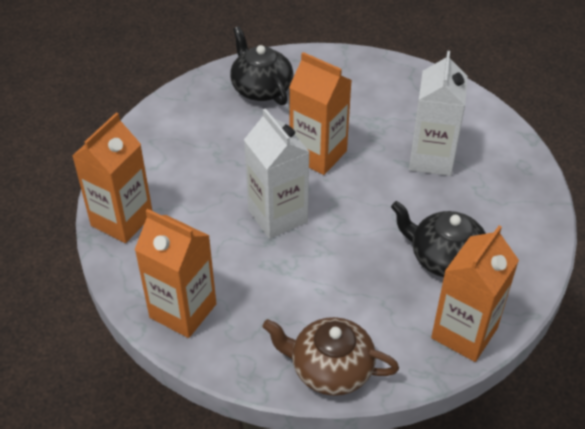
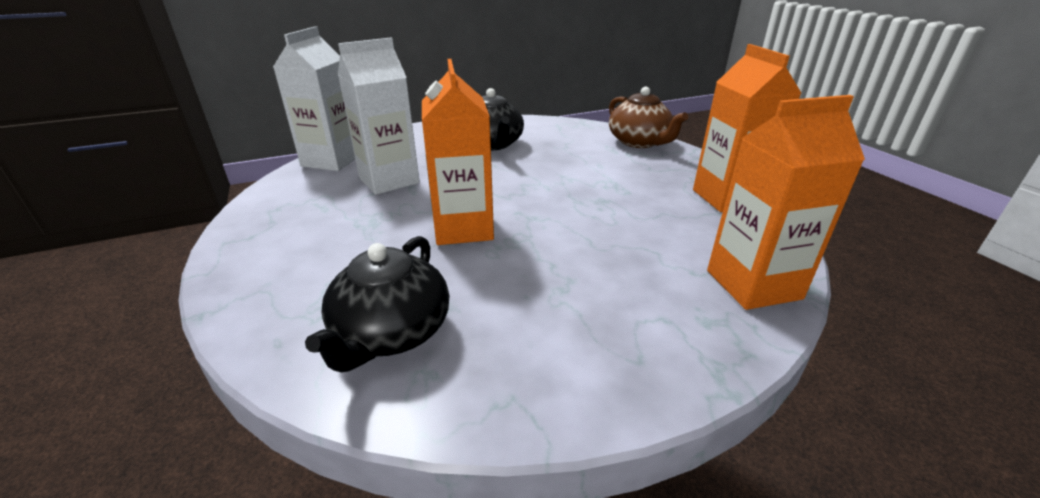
camera: 135 degrees left, 15 degrees down
(277, 216) = (572, 209): white carton -> white carton (331, 160)
(464, 333) = (539, 124): orange carton -> none

